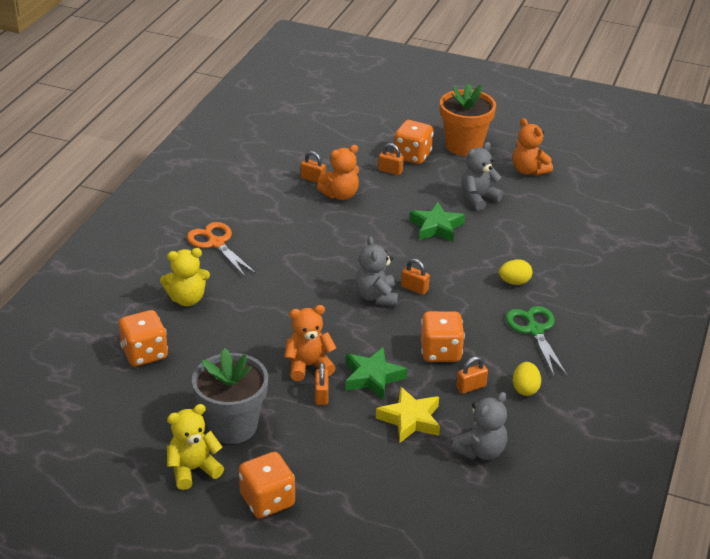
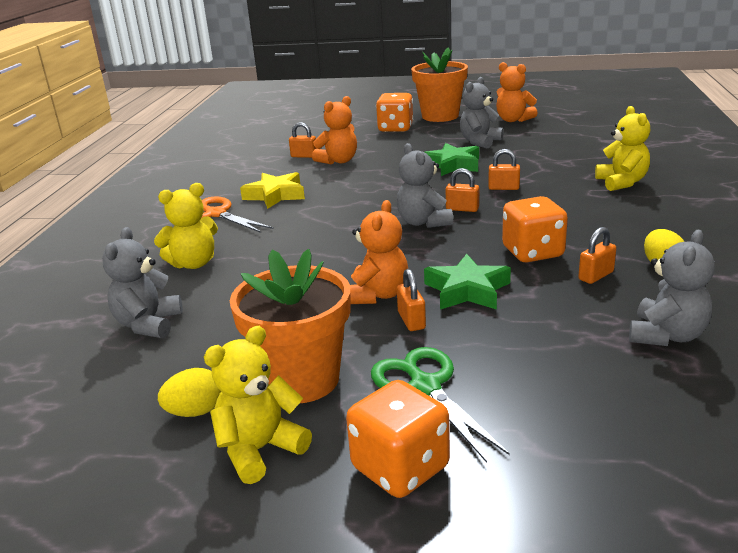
camera: 10 degrees left, 10 degrees down
(144, 353) = (148, 324): orange dice -> grey teddy bear
(232, 426) = (301, 380): grey flower pot -> orange flower pot
(308, 366) = (377, 295): orange teddy bear -> orange teddy bear turned 135 degrees clockwise
(390, 171) = (380, 140): orange padlock -> orange padlock (503, 188)
(410, 419) = (546, 322): yellow star -> yellow star (275, 195)
(514, 282) = (566, 187): yellow egg -> yellow egg (195, 412)
(535, 330) = (623, 216): green scissors -> green scissors (425, 386)
(563, 289) = (621, 183): none -> yellow teddy bear

